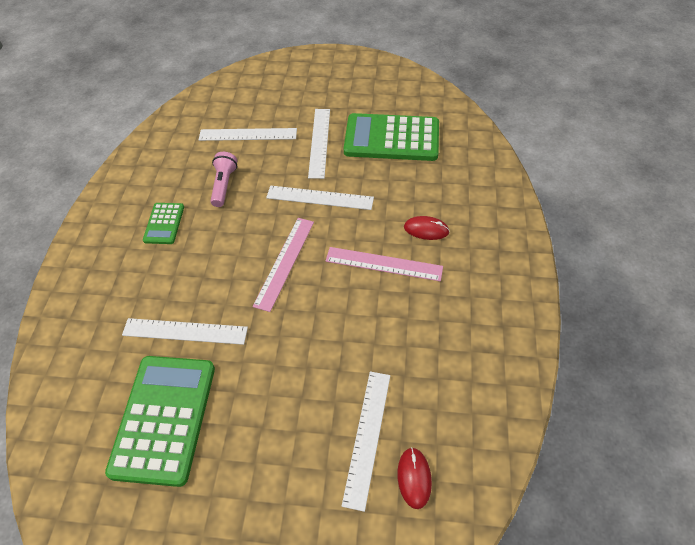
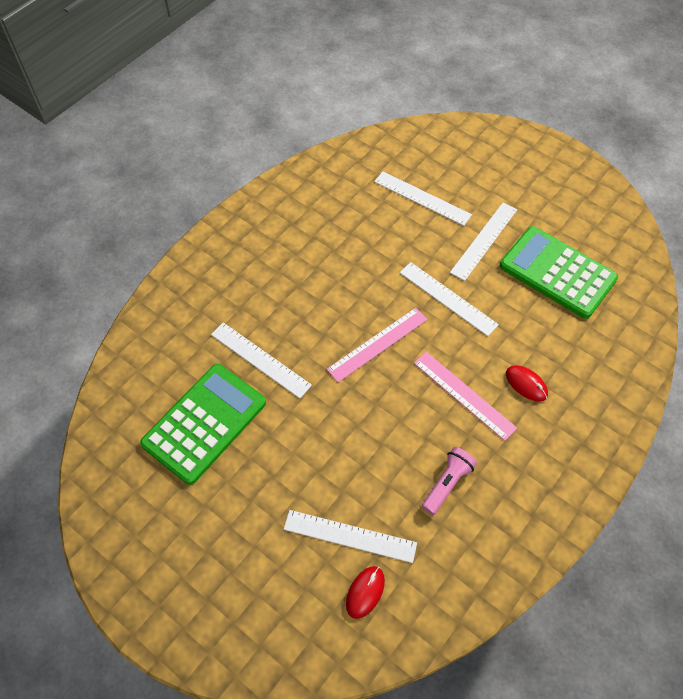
camera: 30 degrees right, 5 degrees up
(164, 223) = (298, 251): green calculator -> none
(224, 185) = (370, 240): pink flashlight -> pink flashlight (447, 483)
(367, 437) = (350, 536): white ruler -> white ruler turned 60 degrees clockwise

